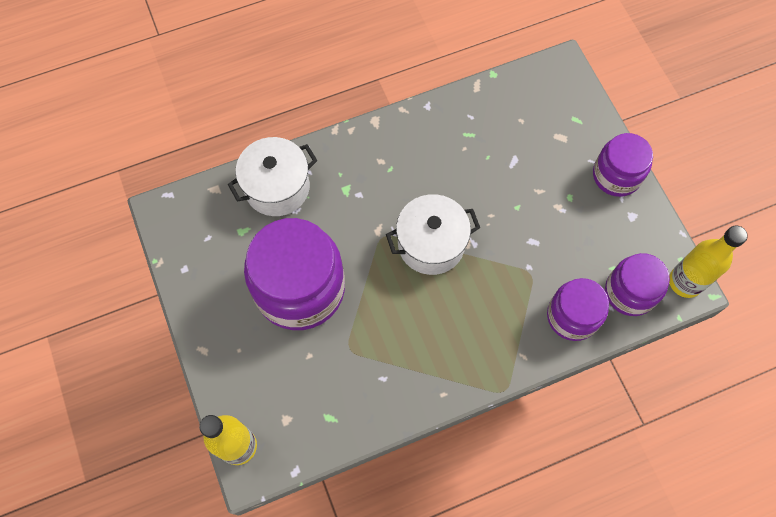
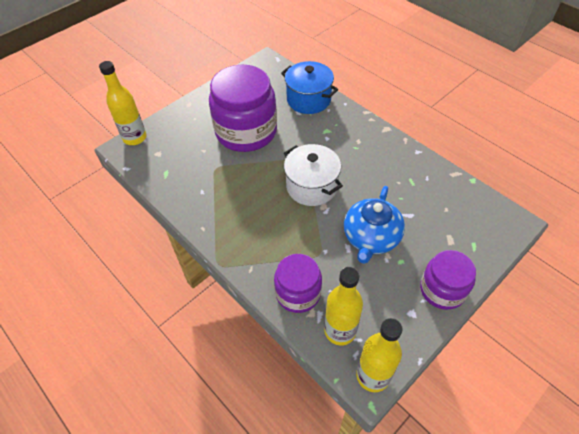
camera: 70 degrees right, 15 degrees down
(277, 187) = (308, 99): white pot -> blue pot
(530, 212) = (371, 238): none -> blue teapot
(630, 292) = (340, 331): purple jar -> yellow bottle

